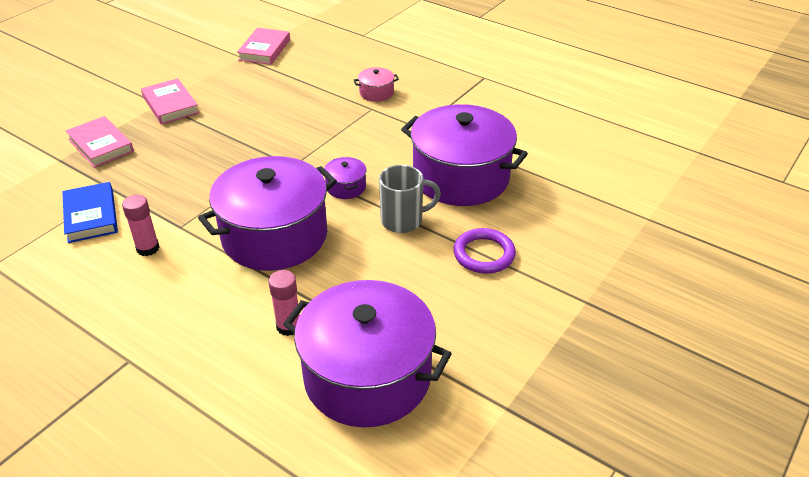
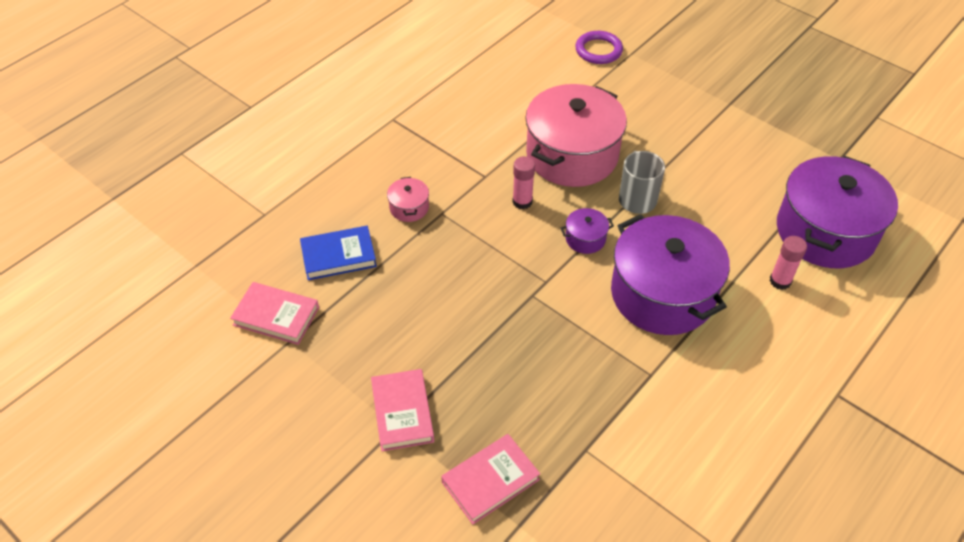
camera: 85 degrees left, 10 degrees up
(91, 216) = (634, 465): blue book -> blue book (338, 256)
(148, 248) = (686, 400): pink glue stick -> pink glue stick (522, 202)
(170, 105) = (402, 412): pink book -> pink book turned 75 degrees counterclockwise
(461, 177) = (572, 155): purple pot -> pink pot
(484, 254) = (680, 152): purple ring -> purple ring (598, 50)

